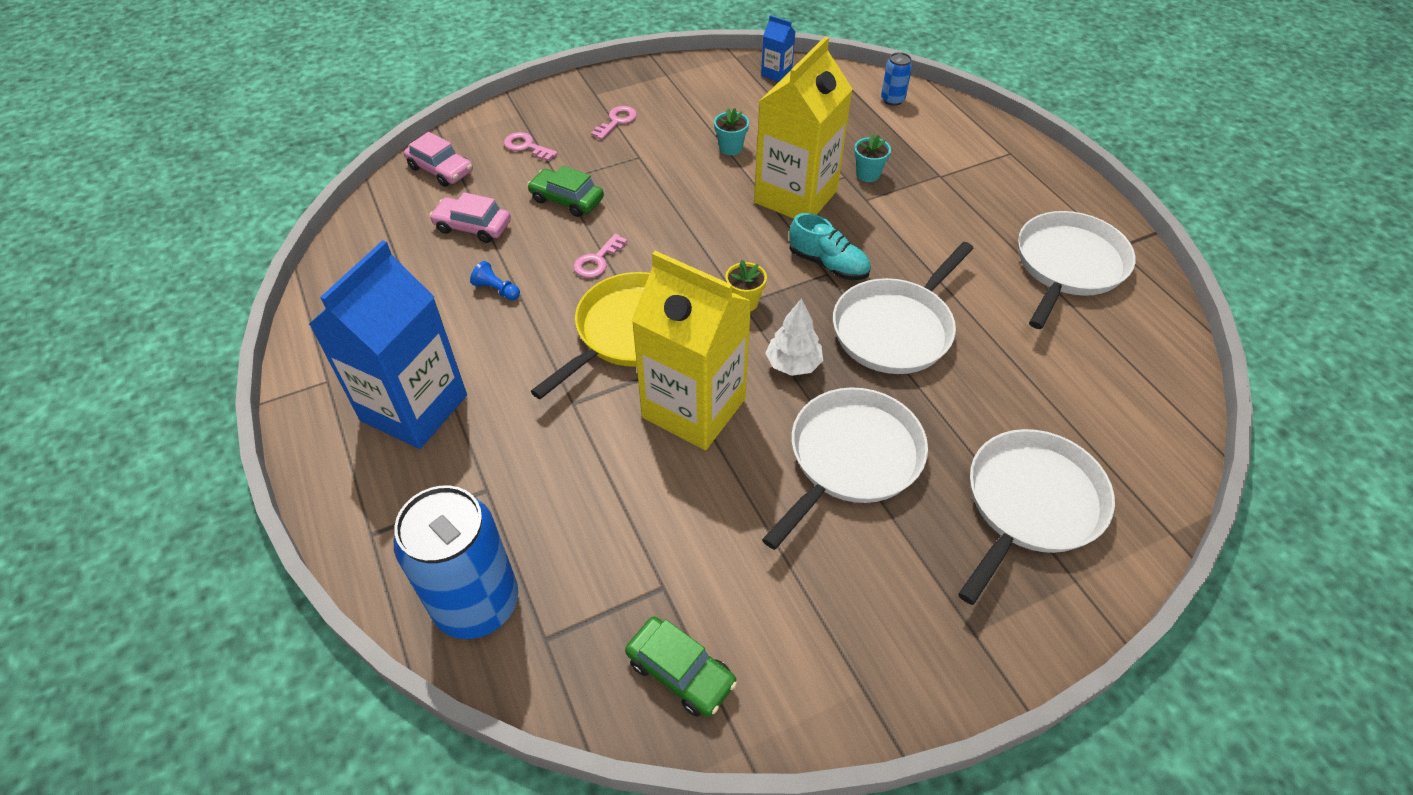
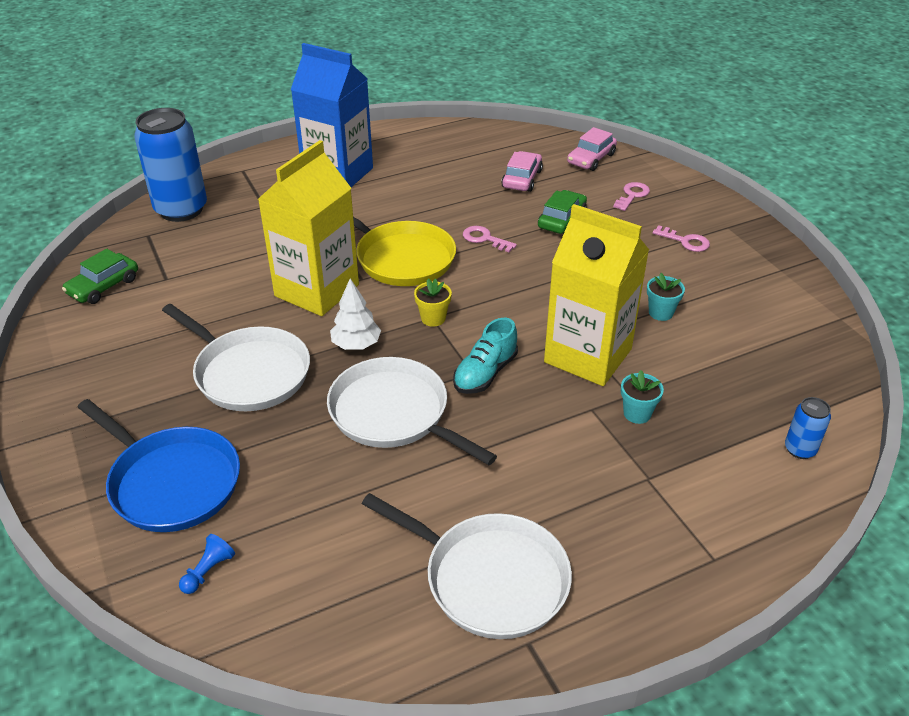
camera: 90 degrees right, 10 degrees down
(497, 290) = (450, 195): blue pawn -> blue pawn (208, 571)
(776, 74) = (817, 349): blue carton -> none
(1030, 504) = (171, 482): white pan -> blue pan

